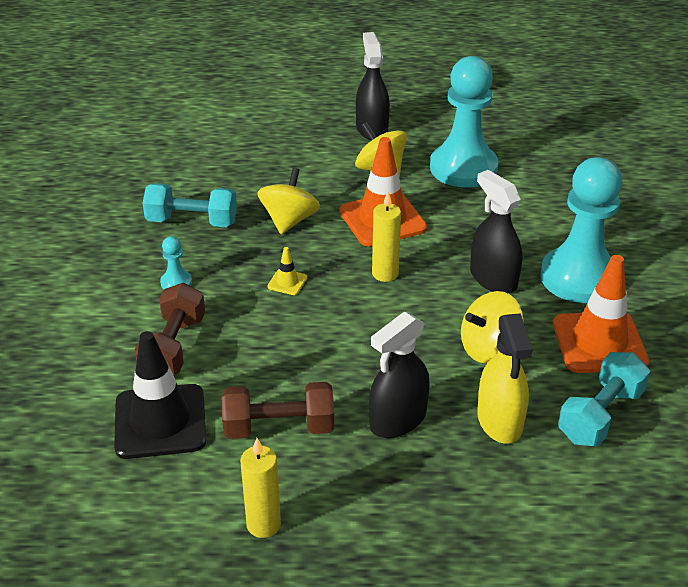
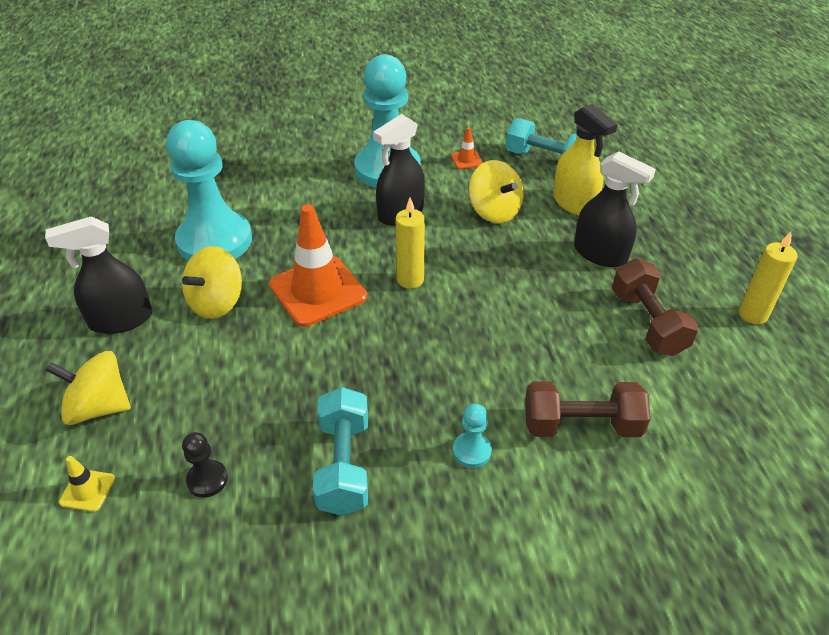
camera: 100 degrees left, 5 degrees up
(160, 421) = (687, 409): black traffic cone -> none
(206, 167) = (207, 480): none -> black pawn
(287, 282) = (443, 350): yellow traffic cone -> yellow traffic cone (87, 490)
(289, 221) = (329, 367): yellow spinning top -> yellow spinning top (99, 407)
(500, 421) = (574, 203): yellow spray bottle -> yellow spray bottle turned 75 degrees clockwise
(599, 343) = (466, 160): orange traffic cone -> orange traffic cone, size x0.43

